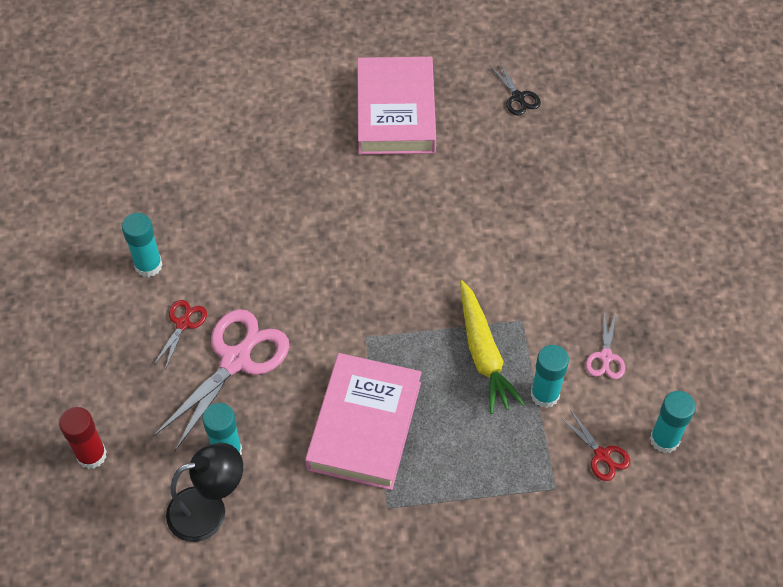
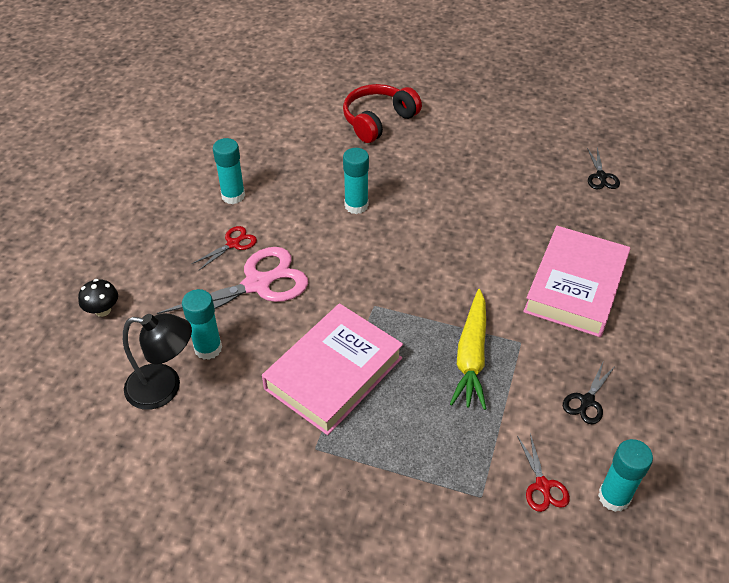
camera: 25 degrees right, 10 degrees down
(91, 455) = (103, 310): red glue stick -> black mushroom
(254, 108) = (378, 121): none -> red headphones
(395, 112) = (490, 156): pink book -> pink book (575, 286)
(545, 394) = (511, 411): turquoise glue stick -> turquoise glue stick (356, 205)
(605, 357) = (587, 401): pink scissors -> black scissors

